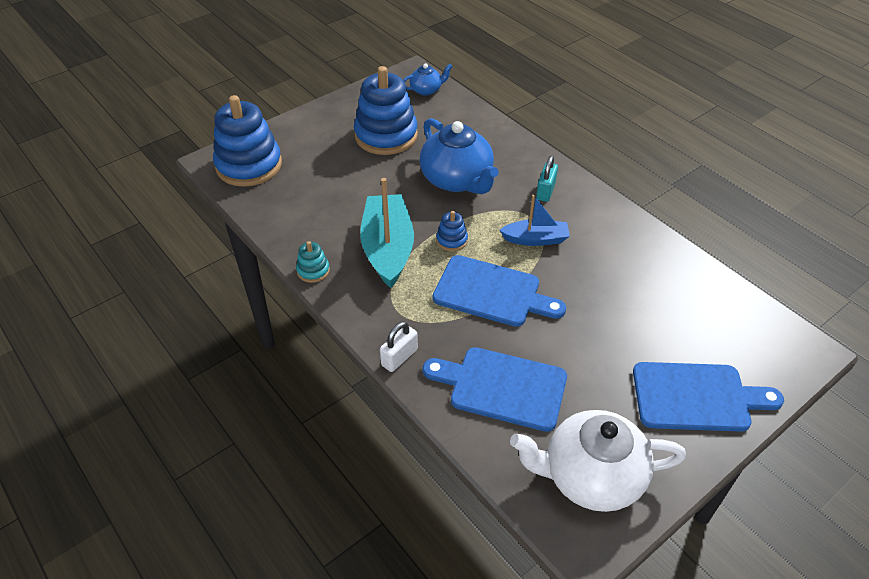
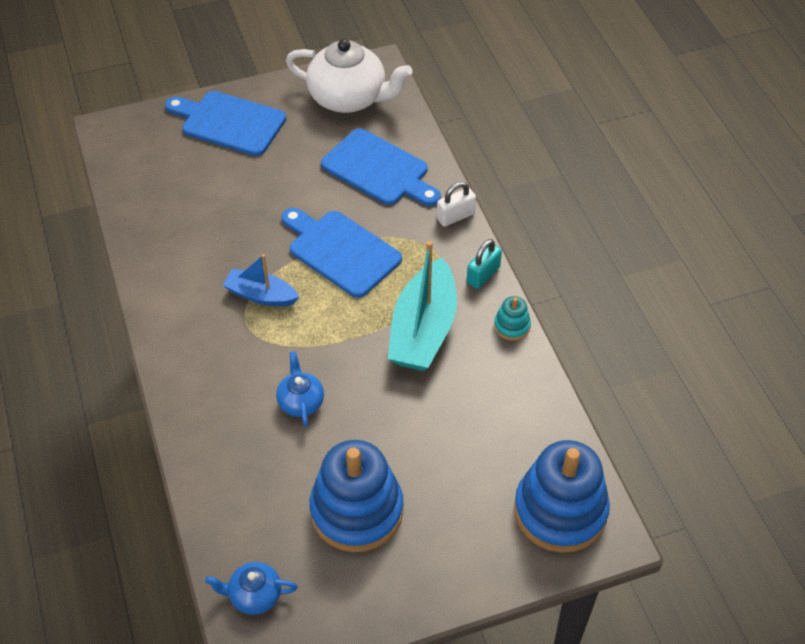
camera: 160 degrees left, 5 degrees up
(451, 240) = (350, 320): blue stacking toy -> none
(457, 180) = (301, 402): blue teapot -> blue teapot, size x0.50
(545, 191) = (208, 353): turquoise padlock -> turquoise padlock (483, 275)

